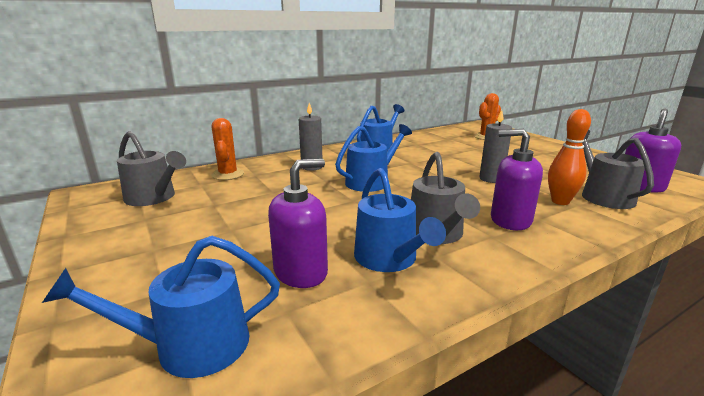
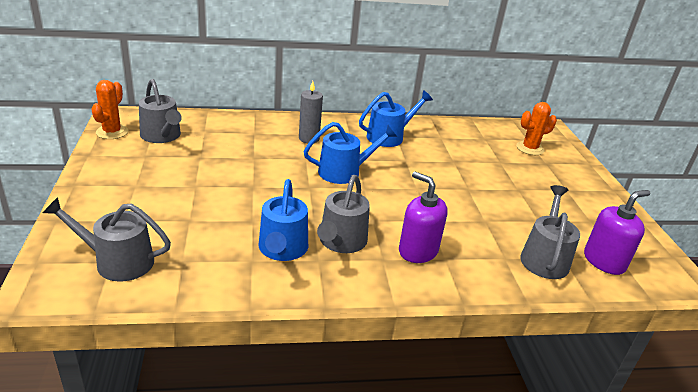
camera: 20 degrees right, 10 degrees up
(191, 345) = (118, 261): blue watering can -> grey watering can
(228, 174) = (232, 127): orange cactus -> orange cactus (112, 132)
(301, 272) = (214, 237): purple soap dispenser -> none
(491, 179) = (460, 204): grey candle -> none
(560, 201) = (491, 249): orange bowling pin -> none

